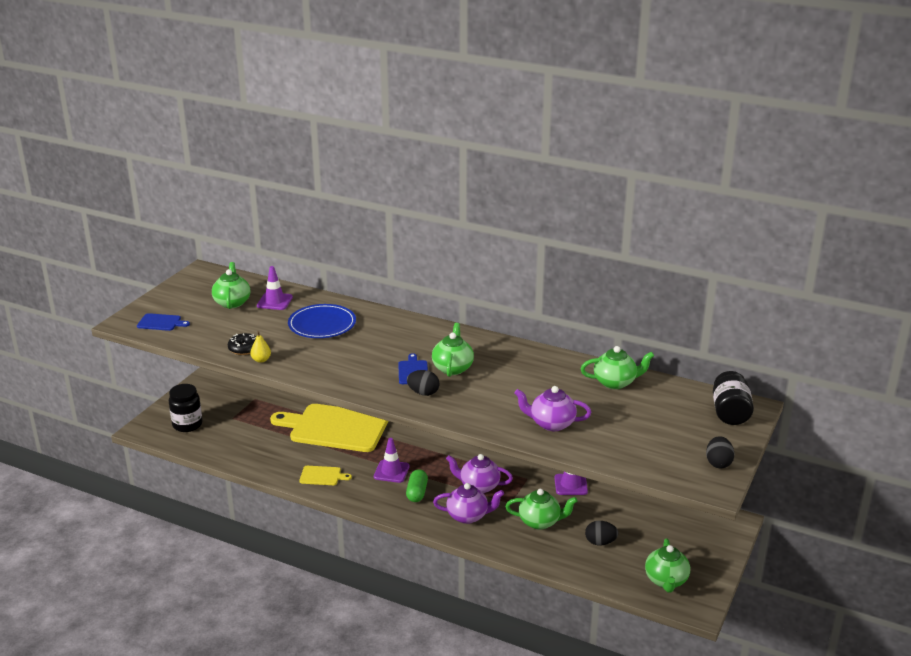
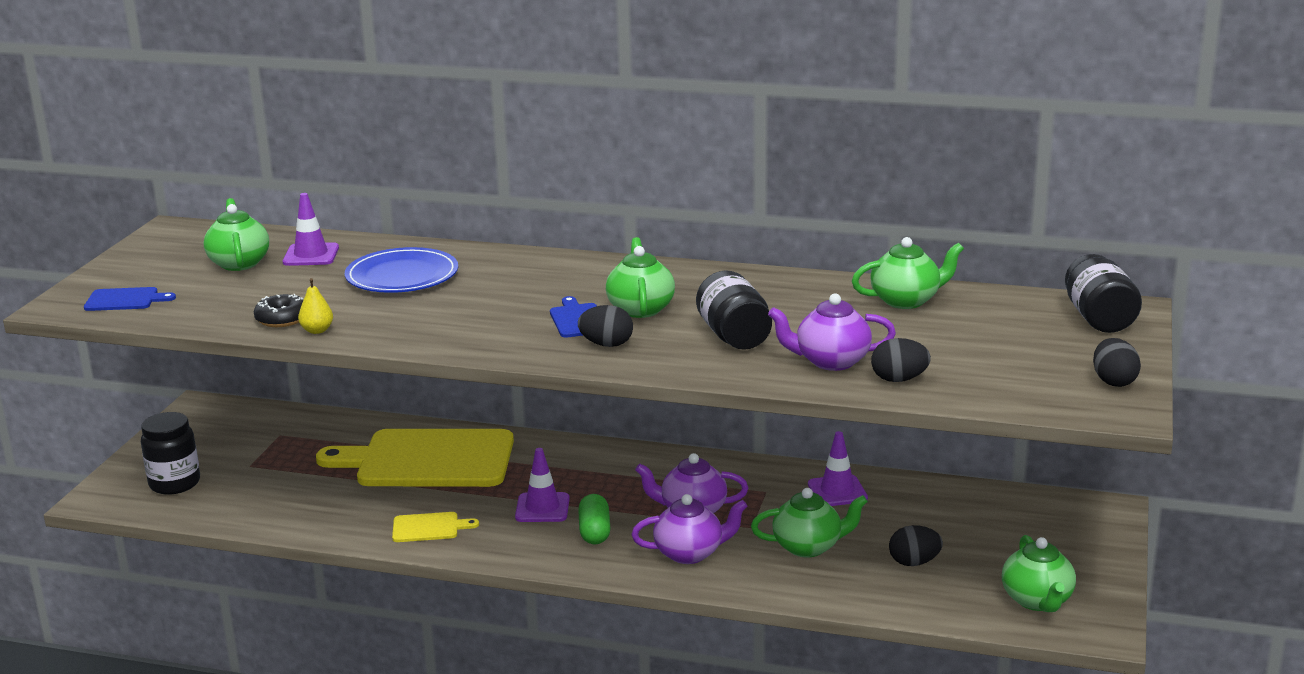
camera: 10 degrees left, 5 degrees down
(500, 397) = (734, 336): none -> black jar
(587, 443) = (899, 379): none -> black egg

